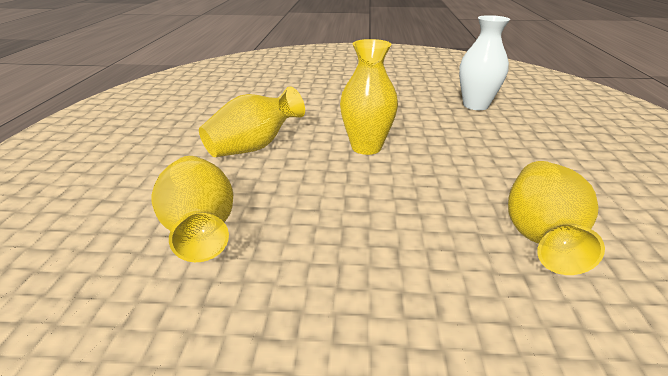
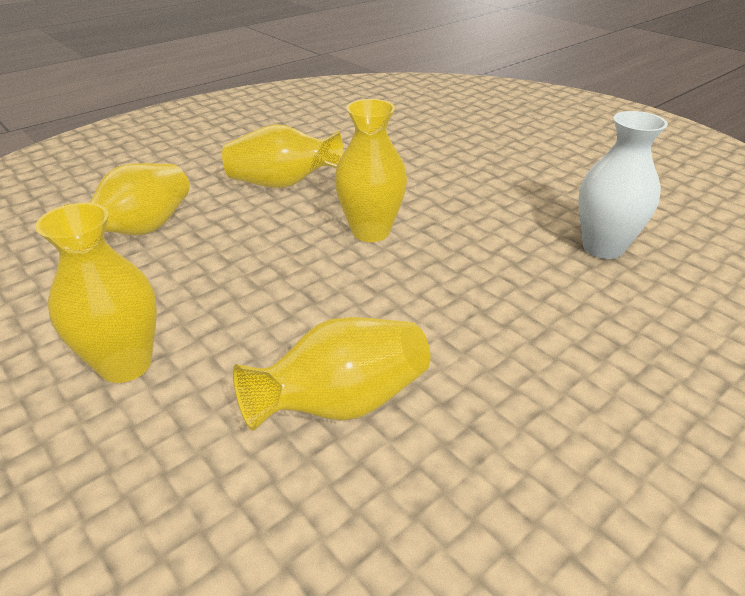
camera: 45 degrees right, 5 degrees up
(393, 319) = (125, 364): none -> yellow vase

